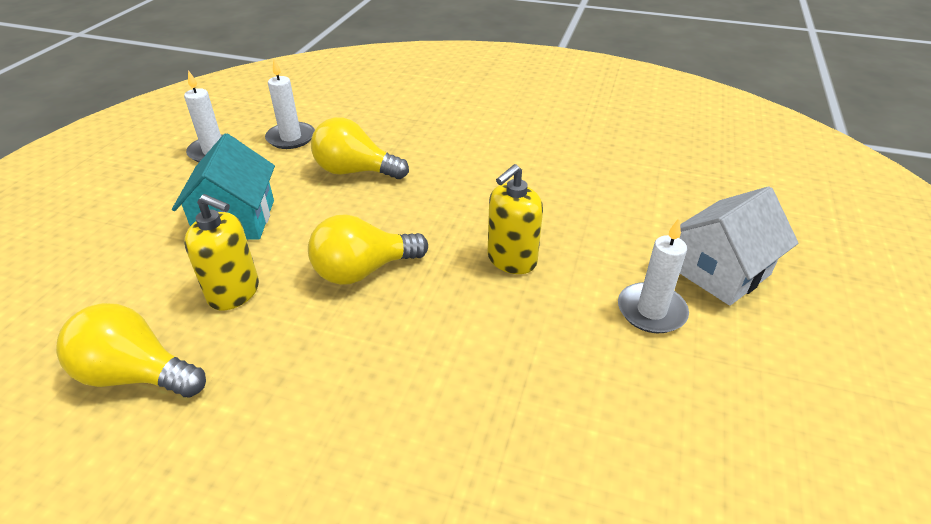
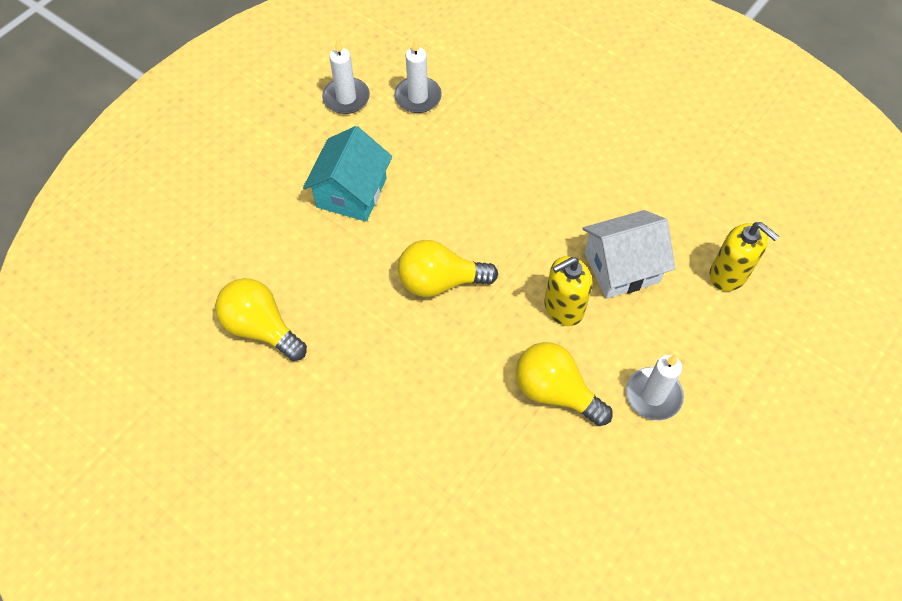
camera: 20 degrees right, 20 degrees up
(234, 292) = (337, 273): yellow soap dispenser -> yellow soap dispenser (728, 274)
(355, 171) = (464, 161): yellow light bulb -> yellow light bulb (555, 391)
(720, 271) = (735, 376): white house -> white house (621, 267)

